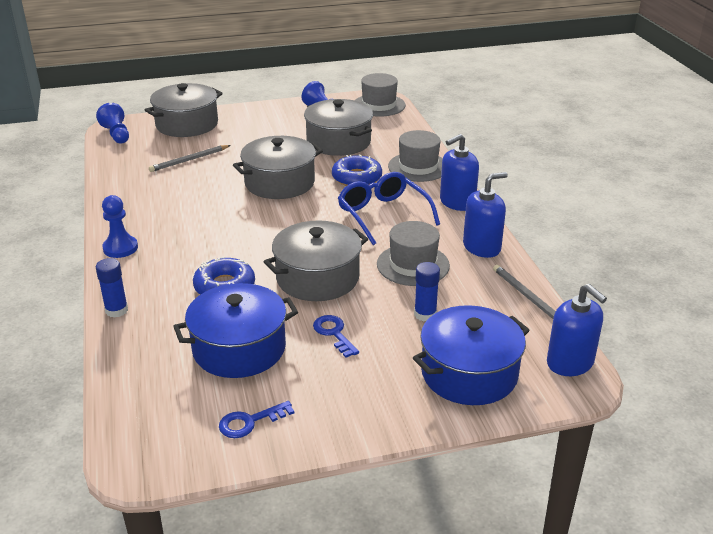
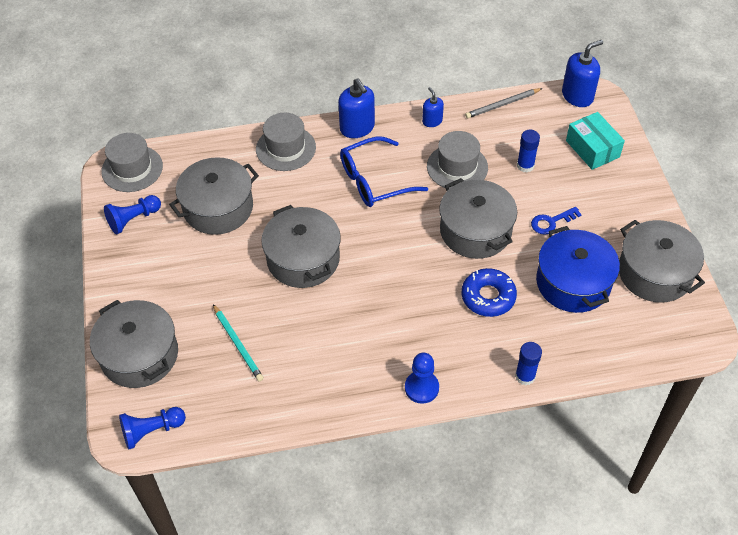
camera: 85 degrees left, 20 degrees up
(189, 160) = (238, 344): grey pencil -> turquoise pencil
(250, 422) = (655, 273): blue key -> grey pot
(357, 178) = (301, 196): blue donut -> none
(469, 373) = (592, 149): blue pot -> turquoise box
(482, 247) = (432, 121): blue soap dispenser -> blue soap dispenser, size x0.58

